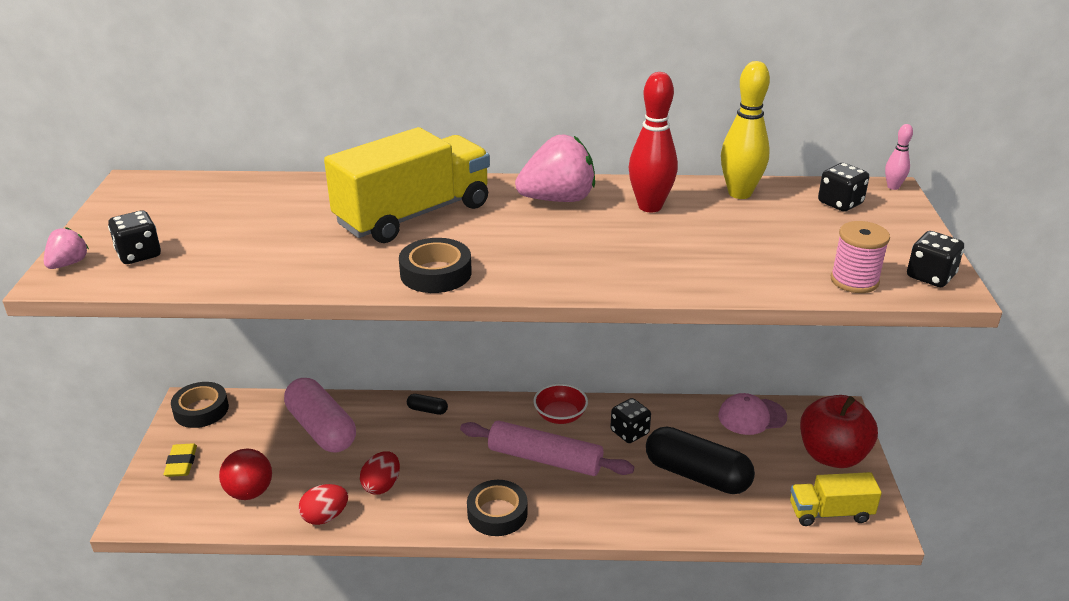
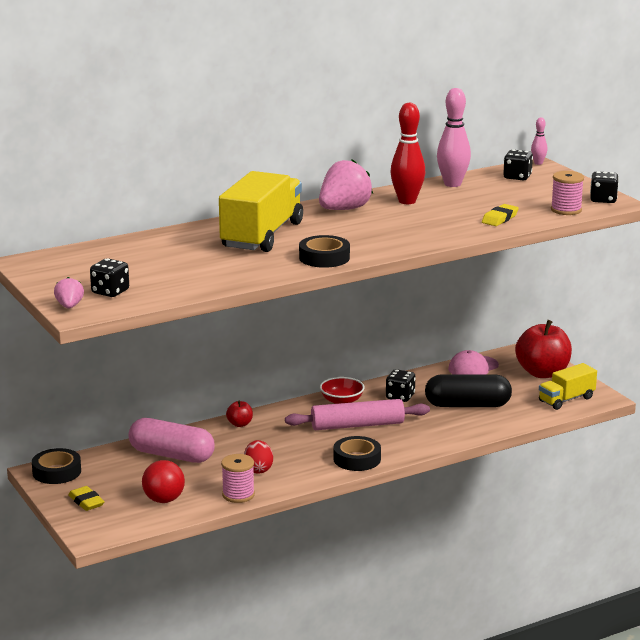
camera: 30 degrees left, 10 degrees down
(325, 517) = (238, 495): red egg -> pink spool
(427, 410) = (240, 424): black capsule -> red apple
(739, 193) = (452, 184): yellow bowling pin -> pink bowling pin
(740, 270) = (500, 218): none -> yellow eraser

